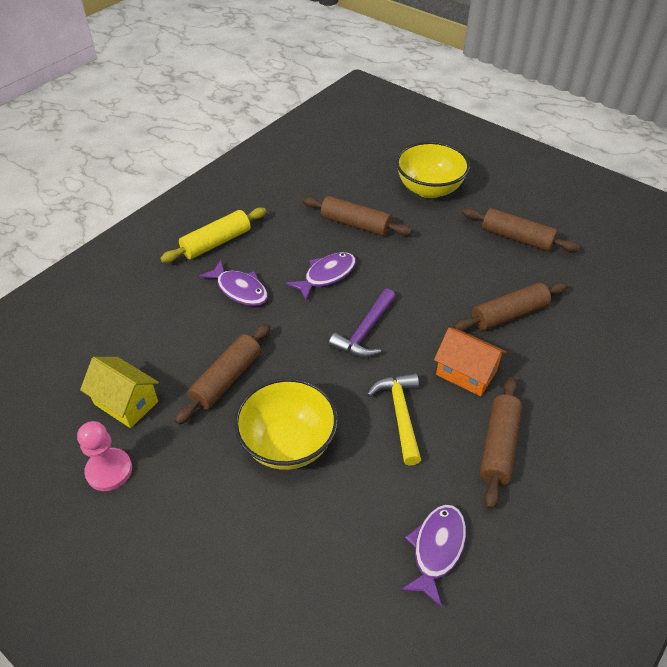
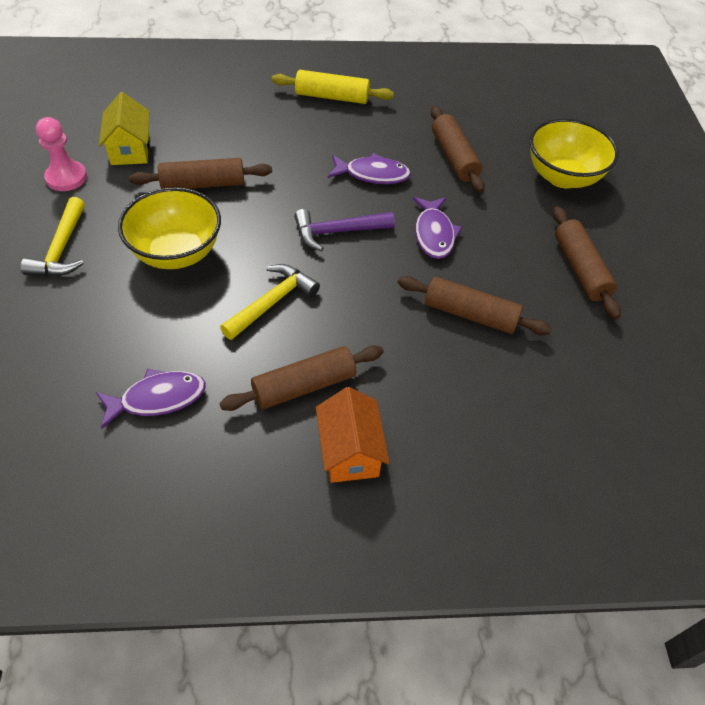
camera: 45 degrees right, 5 degrees up
(199, 525) = (61, 249): none -> yellow hammer
(240, 289) = (299, 138): purple fish -> purple fish (434, 234)
(466, 373) = (364, 320): orange house -> orange house (350, 451)

